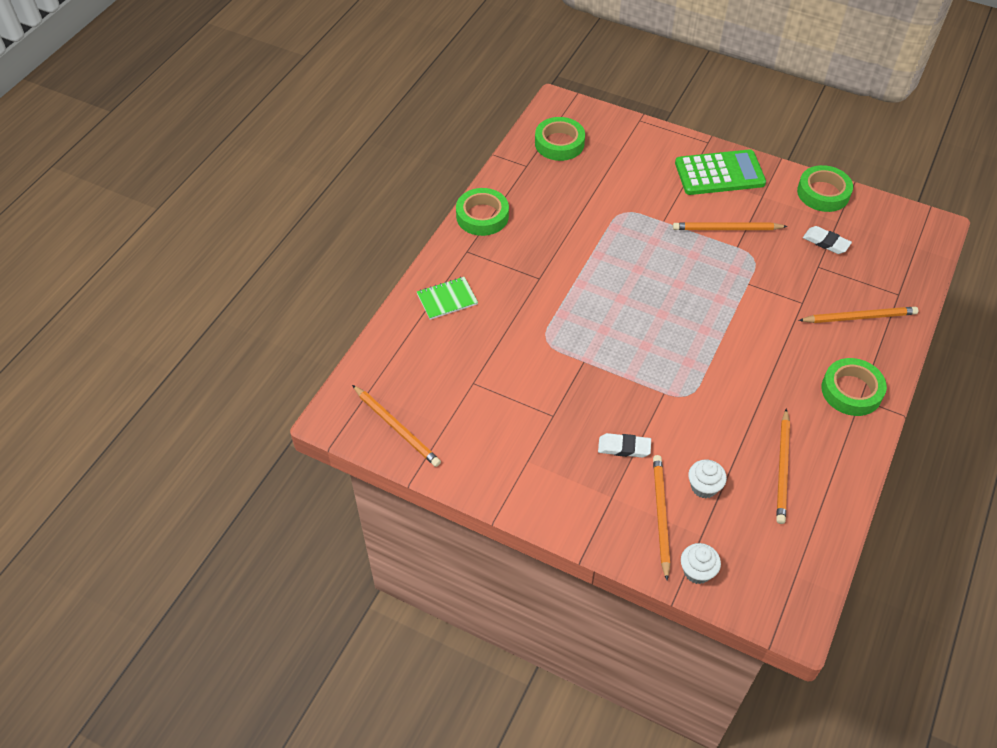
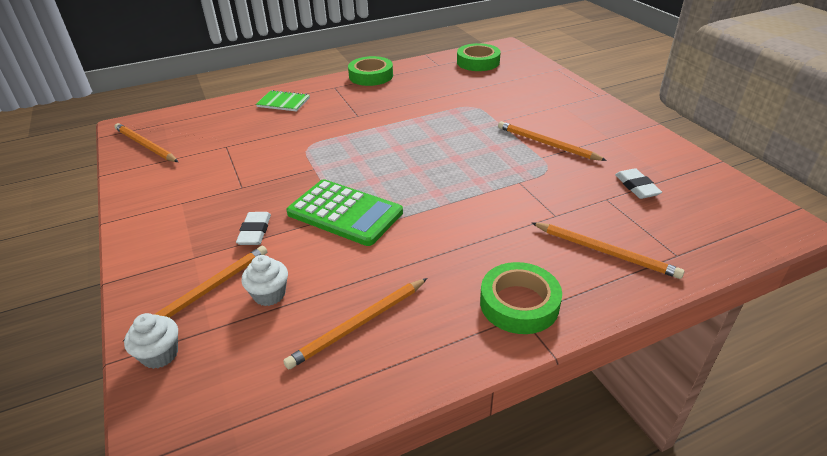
camera: 40 degrees right, 15 degrees down
(396, 427) = (145, 145): orange pencil -> orange pencil turned 135 degrees clockwise
(624, 447) = (255, 231): white eraser -> white eraser turned 45 degrees clockwise
(719, 173) = (585, 113): green calculator -> green calculator (345, 213)
(823, 193) = (676, 156): green tape -> none

